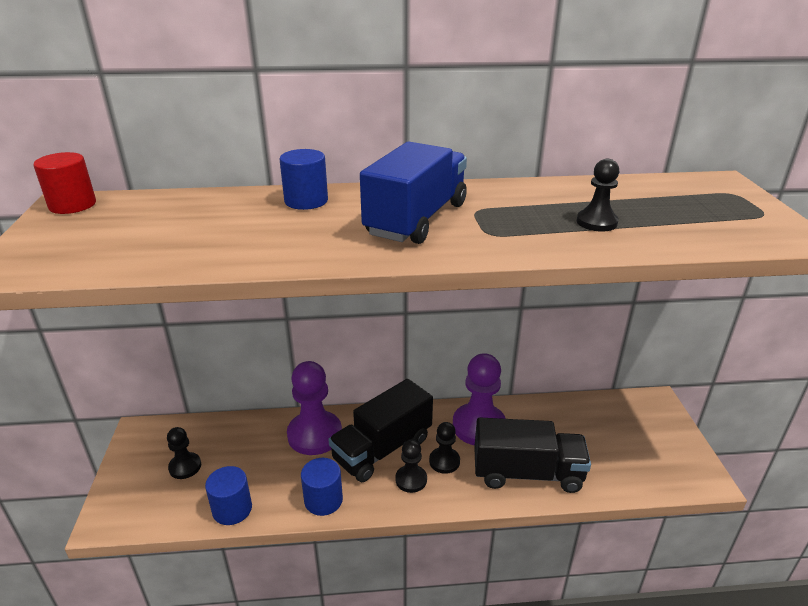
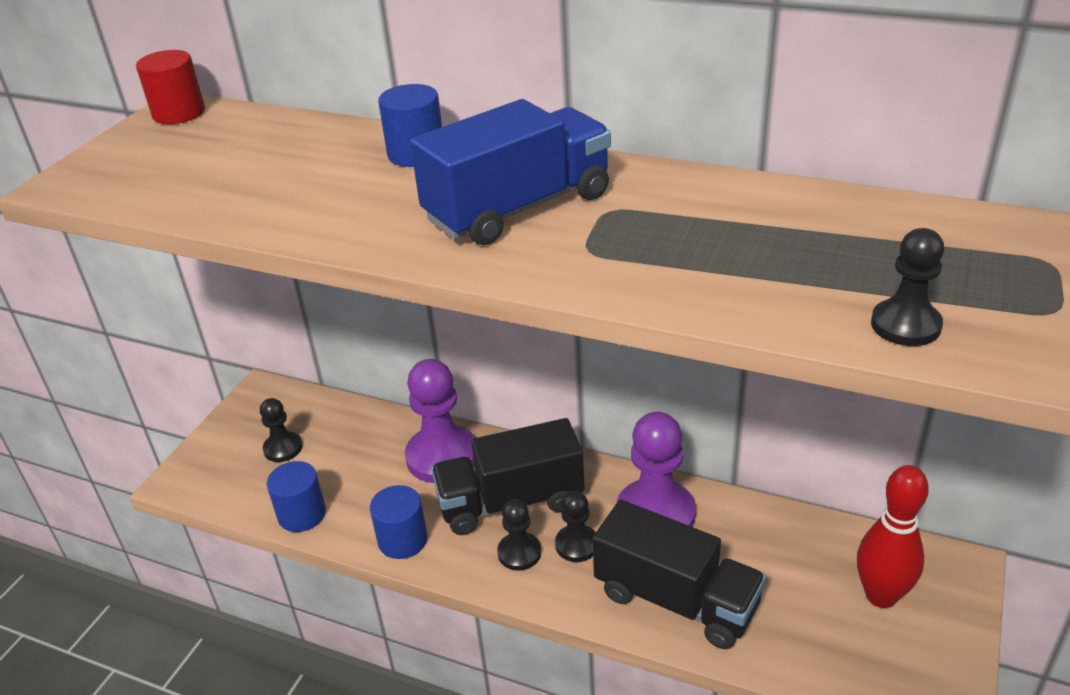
camera: 30 degrees right, 5 degrees up
(596, 222) = (756, 265): black pawn -> black pawn (905, 325)
(631, 430) = (881, 595): none -> red bowling pin

